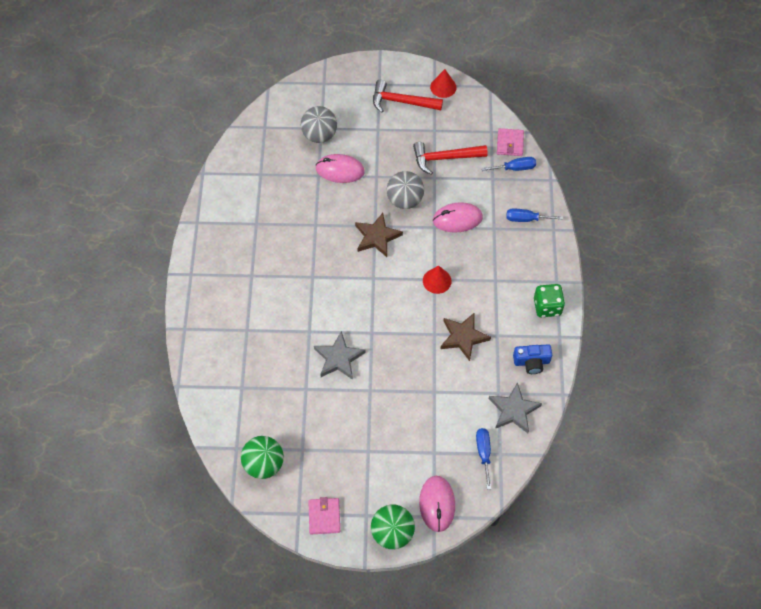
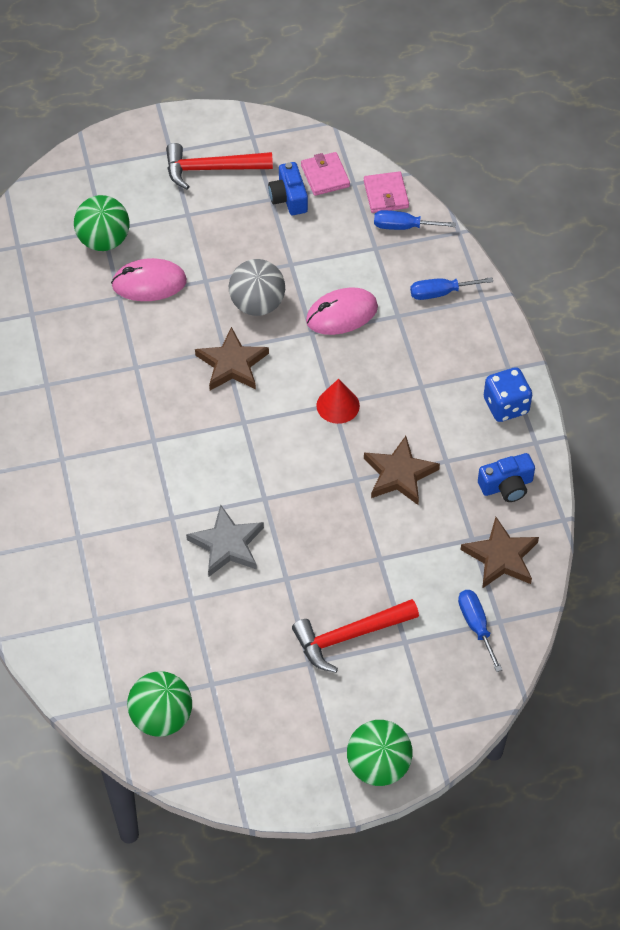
camera: 15 degrees left, 5 degrees down
(319, 135) = (104, 240): grey ball -> green ball
(324, 516) = (273, 768): pink wallet -> pink wallet (325, 176)
(437, 504) = (430, 711): pink mouse -> none
(443, 87) = (266, 136): red cone -> none
(444, 158) = (298, 234): red hammer -> red hammer (349, 636)
(446, 132) = (289, 198): none -> blue camera
(513, 410) = (501, 557): grey star -> brown star
(515, 168) = (403, 227): blue screwdriver -> blue screwdriver turned 150 degrees counterclockwise
(547, 307) = (506, 406): green dice -> blue dice

